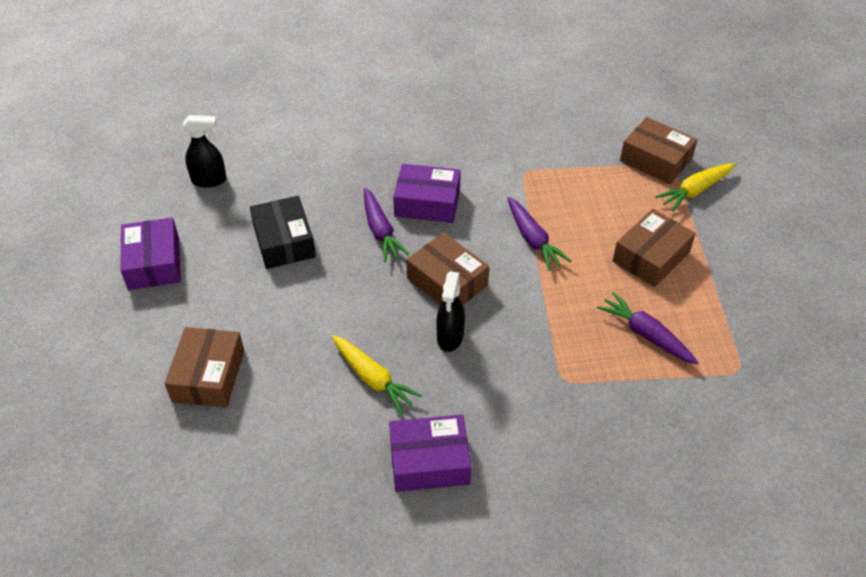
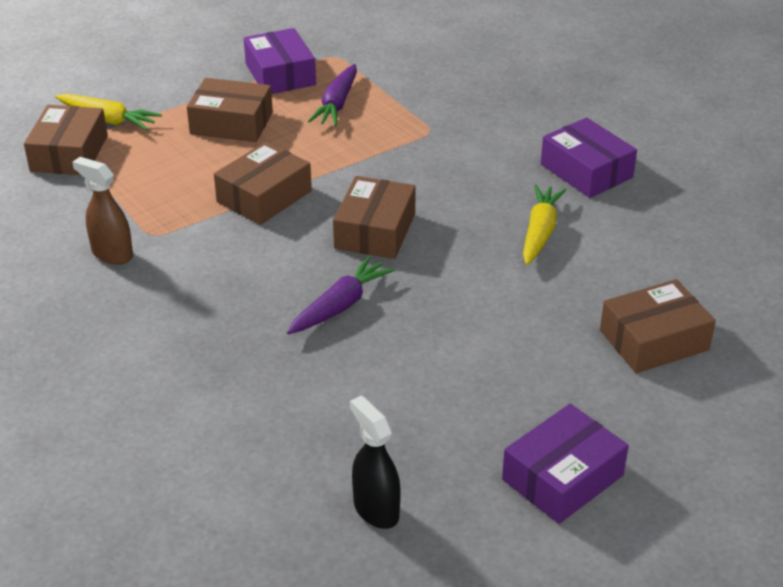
camera: 120 degrees left, 10 degrees down
(284, 241) = (423, 376): black box -> none
(427, 203) = (263, 288): purple box -> purple box (280, 74)
(450, 337) = (445, 205): black spray bottle -> none
(515, 148) = (112, 254): none -> brown spray bottle
(533, 239) = (264, 196): purple carrot -> brown box

